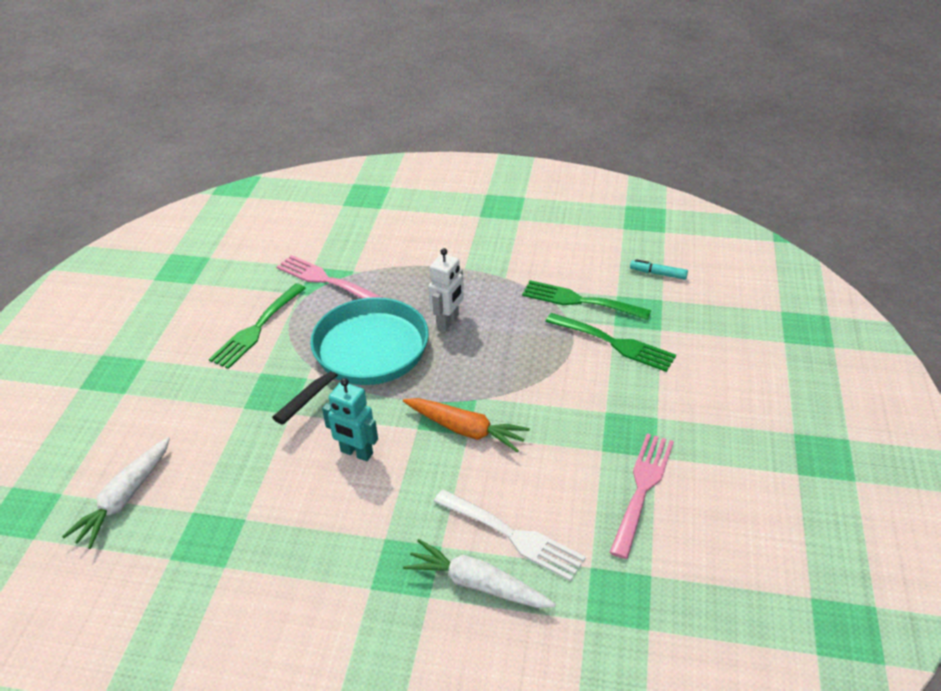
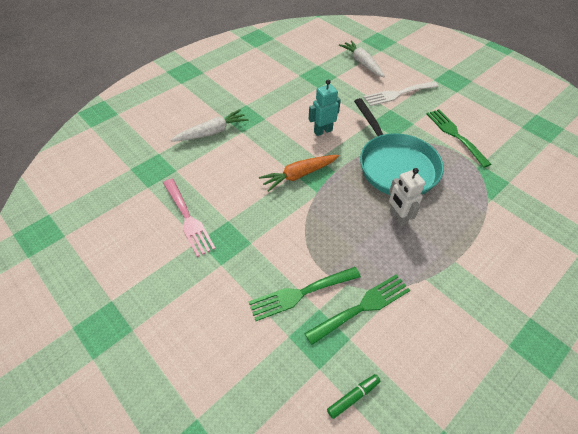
camera: 125 degrees right, 10 degrees up
(325, 280) = (488, 181): pink fork -> none
(513, 536) = (220, 155): white fork -> white fork (398, 94)
(658, 274) = (353, 397): turquoise marker -> green marker

